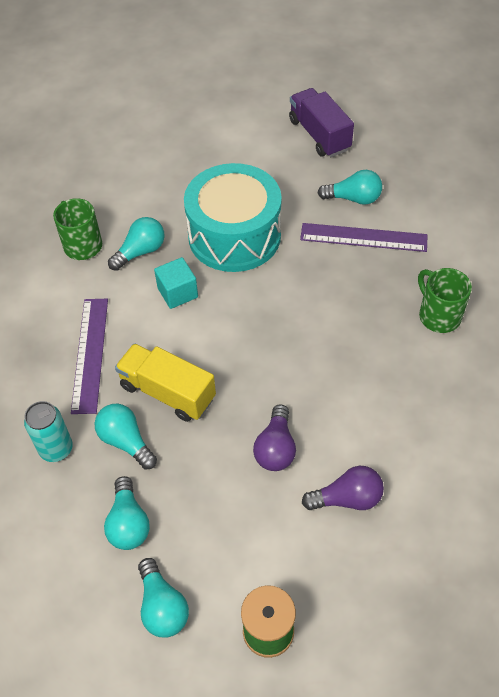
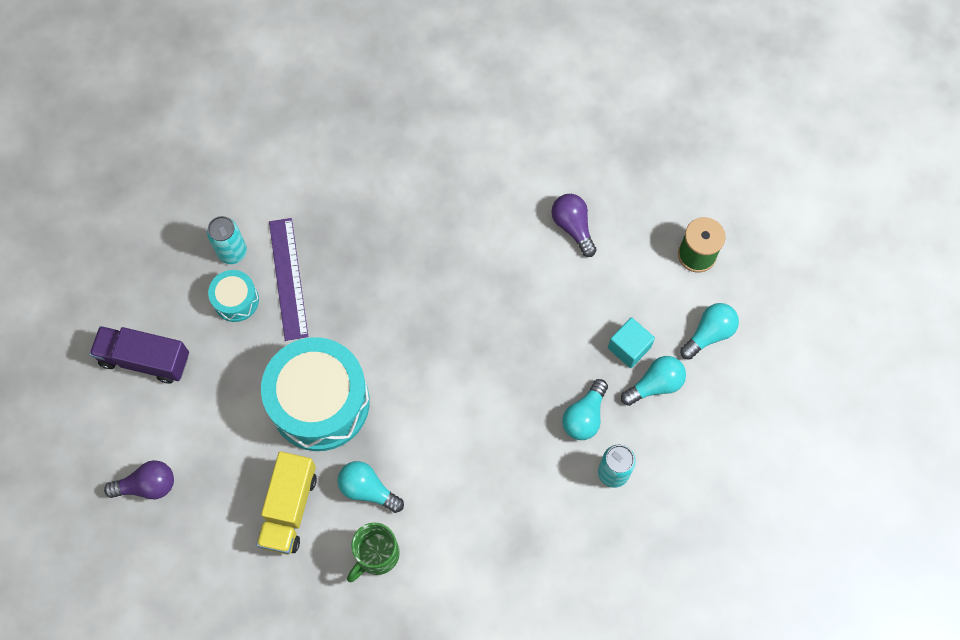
camera: 110 degrees left, 15 degrees up
(90, 354) = (507, 486): purple ruler -> none
(167, 392) = (524, 399): yellow truck -> yellow truck (289, 508)
(177, 293) = (410, 432): turquoise cube -> turquoise cube (629, 347)
(276, 448) = (548, 292): purple light bulb -> purple light bulb (147, 485)
(319, 135) = (145, 359): purple truck -> purple truck turned 60 degrees clockwise
(353, 198) = (236, 300): turquoise light bulb -> turquoise drum
(402, 204) = (232, 252): none -> turquoise can
(438, 315) = (367, 194): green mug -> none

